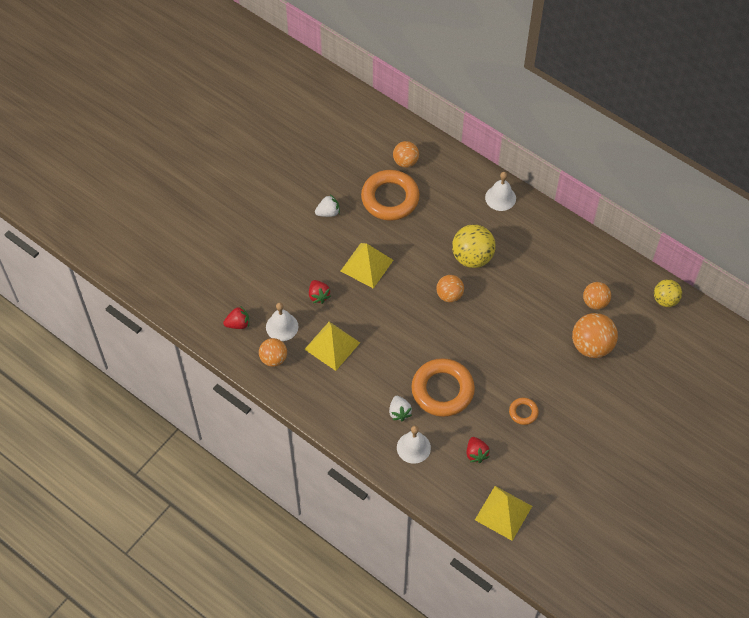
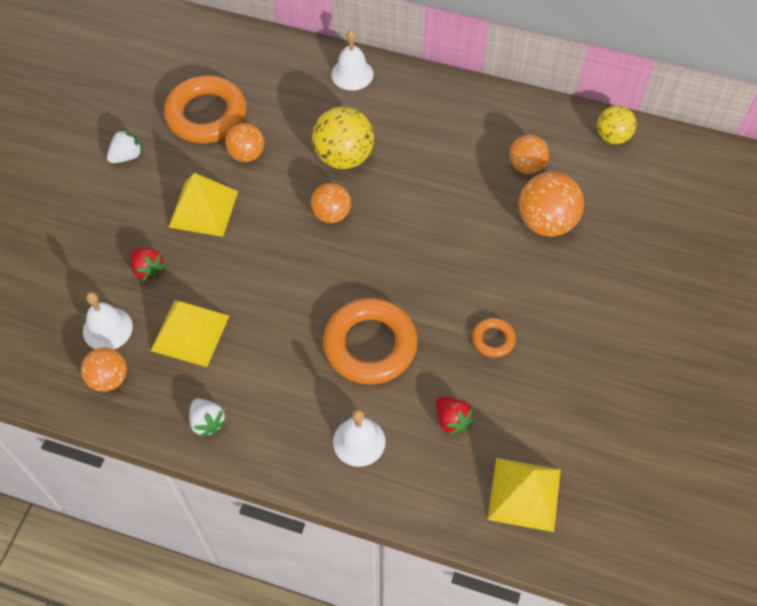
camera: 20 degrees left, 0 degrees up
(238, 324) = (40, 345): red strawberry -> none
(399, 412) = (320, 396): white strawberry -> white strawberry (207, 422)
(405, 162) = (211, 65): orange ball -> orange ball (247, 154)

